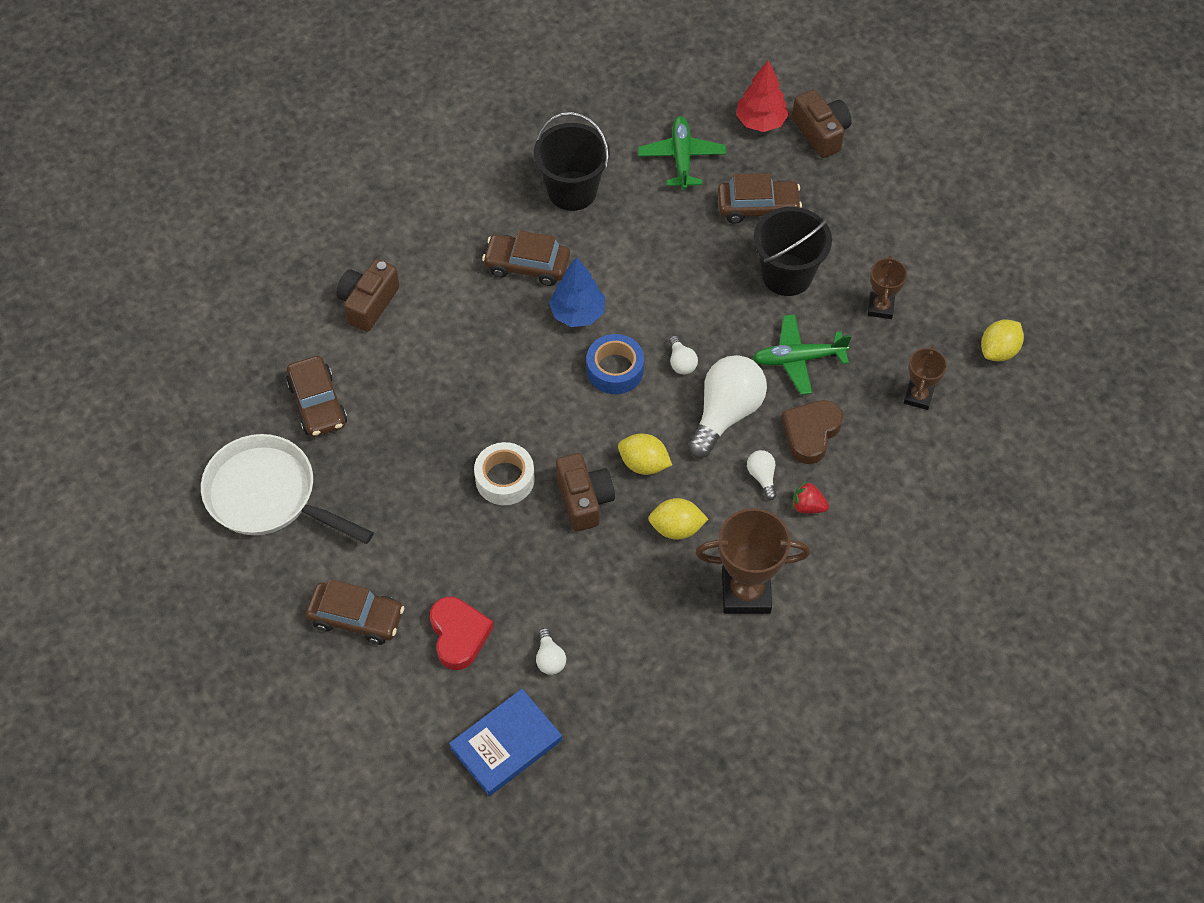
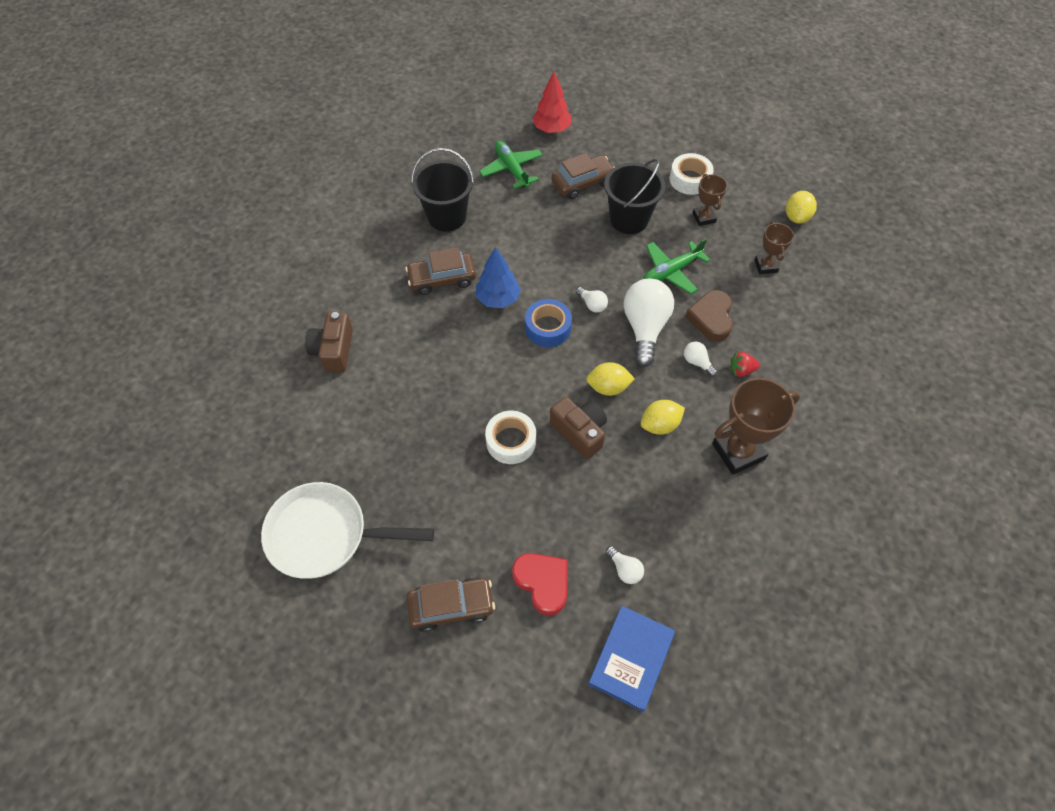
camera: 25 degrees left, 0 degrees up
(317, 404) = (331, 443): brown car -> none
(821, 133) = (595, 123): brown camera -> none
(894, 252) = (689, 179): none -> white tape

